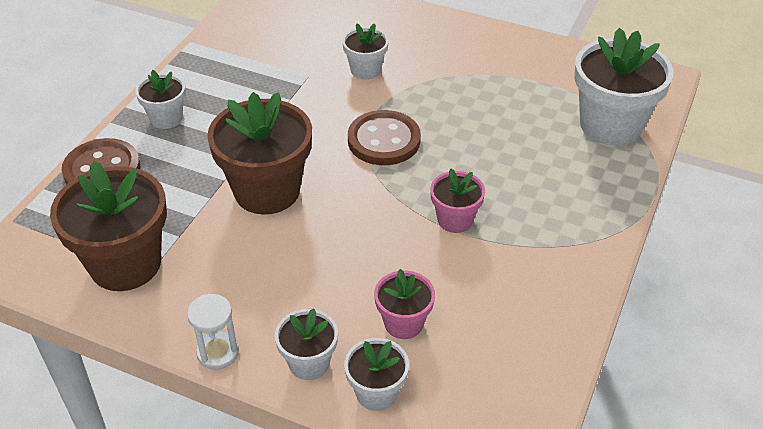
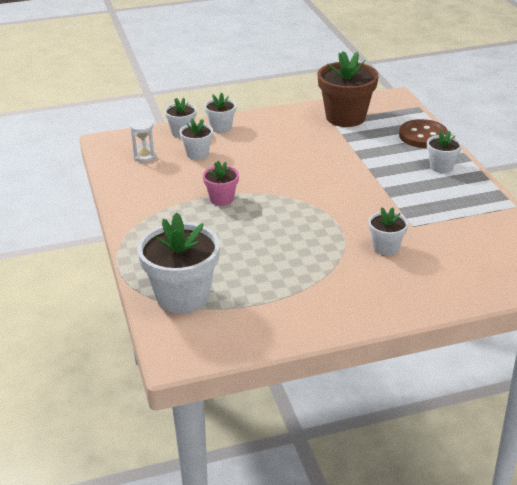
camera: 140 degrees right, 10 degrees down
(218, 352) = (261, 115): white hourglass -> white hourglass (144, 156)
(267, 191) = (333, 165): brown flower pot -> none
(384, 140) = (312, 215): brown button -> none
(403, 323) = (197, 154): pink flower pot -> white flower pot

